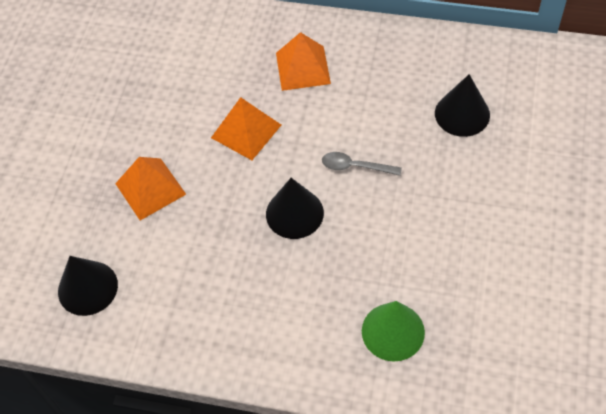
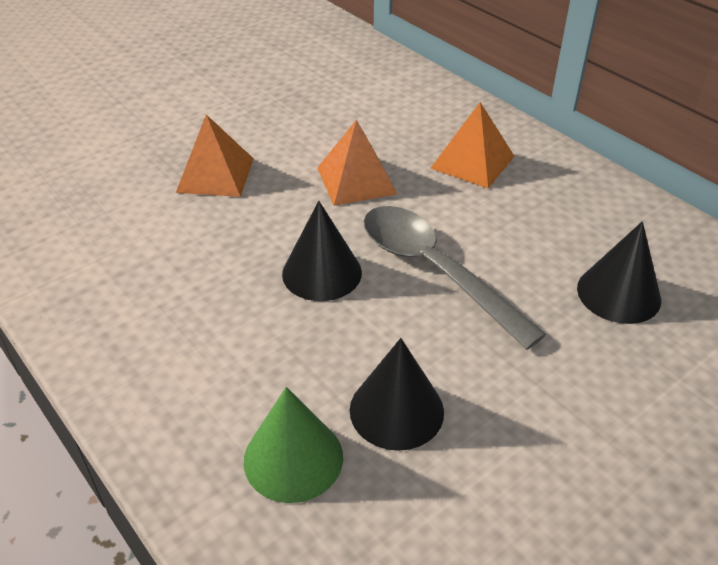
camera: 35 degrees right, 15 degrees down
(87, 288) = (67, 215): black cone -> black cone (396, 410)
(355, 167) = (434, 270): grey spoon -> grey spoon, size x2.04

